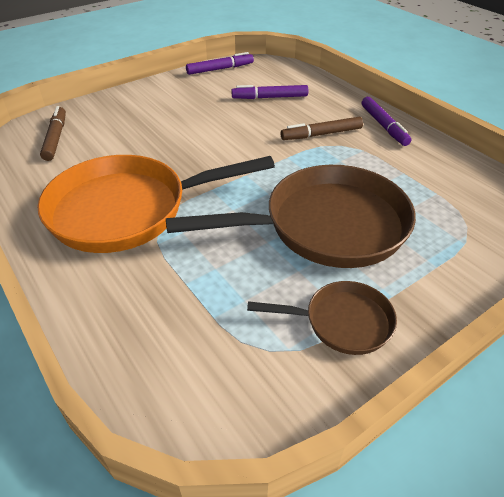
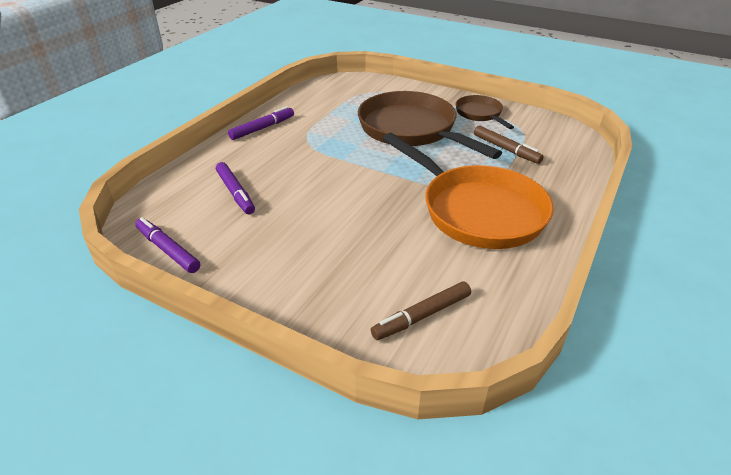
camera: 115 degrees left, 5 degrees down
(321, 134) = (295, 151): brown marker -> brown marker (506, 149)

